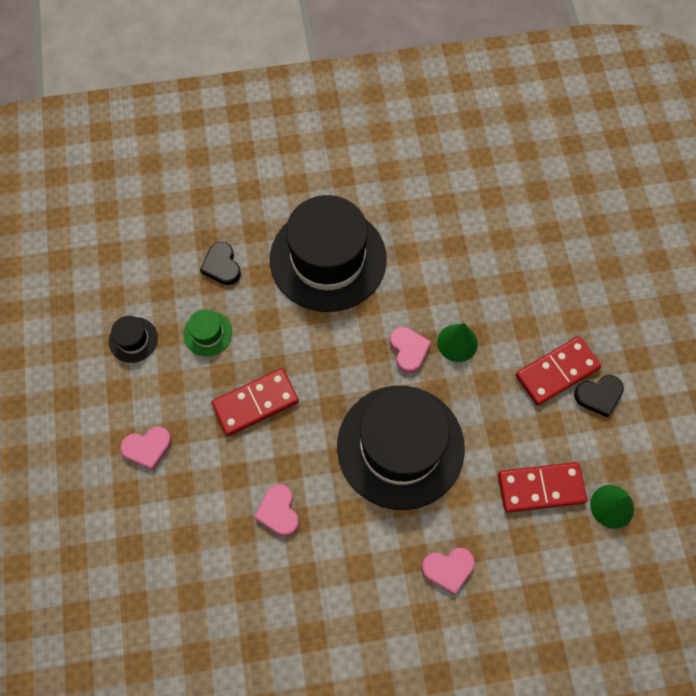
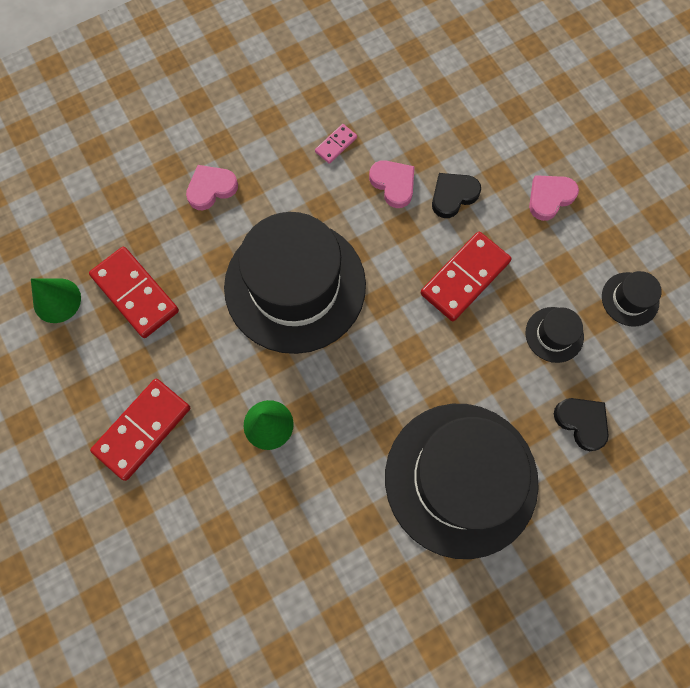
camera: 160 degrees right, 5 degrees up
(207, 333) = (554, 334): green hat -> black hat
(315, 573) = (336, 145): none -> pink domino
(408, 350) = (321, 395): pink heart -> none
(541, 488) = (135, 293): red domino -> red domino turned 75 degrees clockwise
(598, 396) = (89, 417): black heart -> black heart (453, 196)

